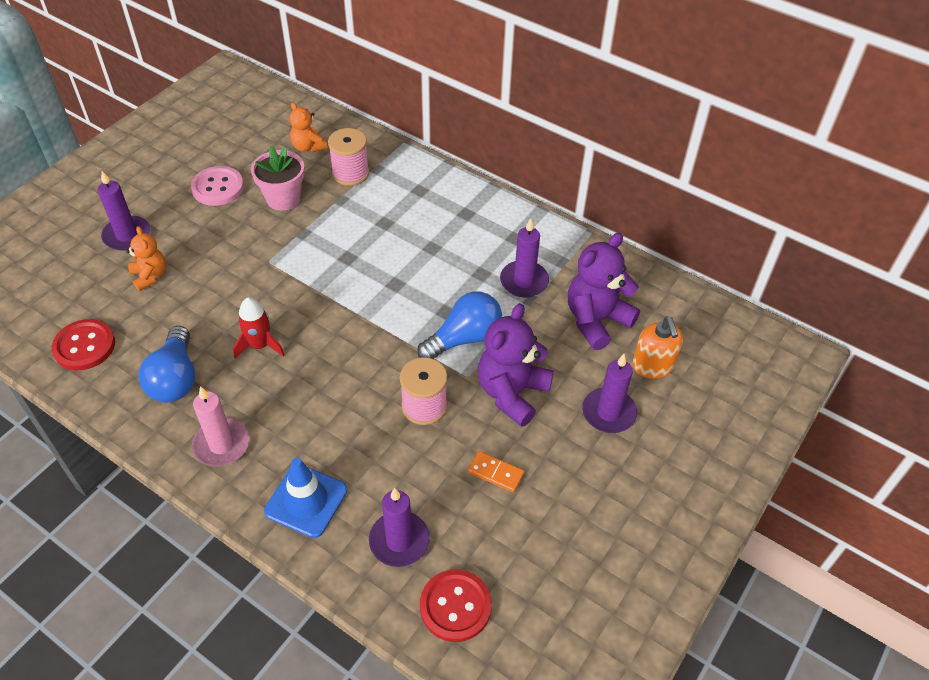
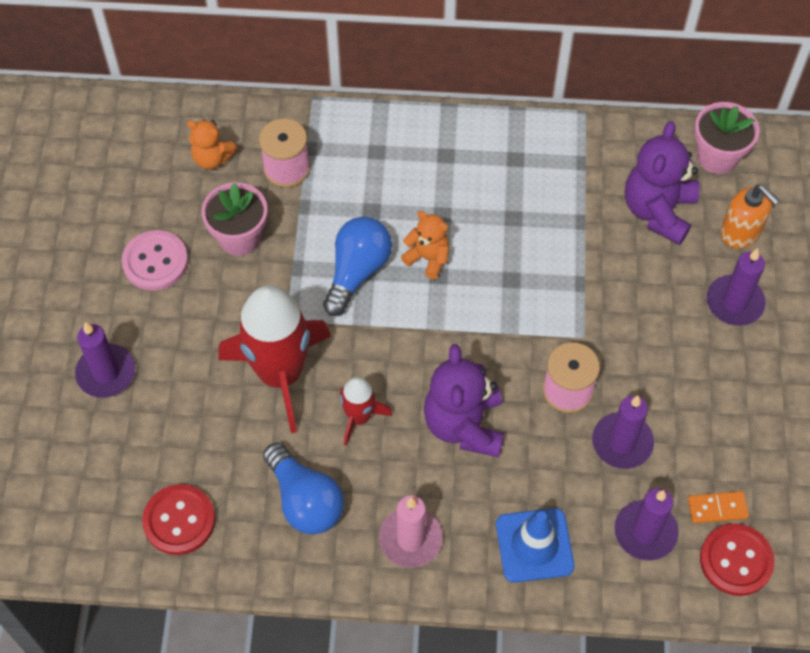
camera: 30 degrees left, 10 degrees up
(150, 276) = (176, 405): orange teddy bear -> orange teddy bear (428, 258)
(233, 291) = (280, 374): none -> red rocket
(464, 338) = (550, 298): blue light bulb -> blue light bulb (357, 271)
(495, 473) = (680, 419): orange domino -> orange domino (717, 508)
(512, 393) = (636, 331): purple teddy bear -> purple teddy bear (464, 425)
(524, 281) = (560, 204): purple candle -> purple candle (622, 442)
(674, 306) = (717, 157): none -> pink flower pot

